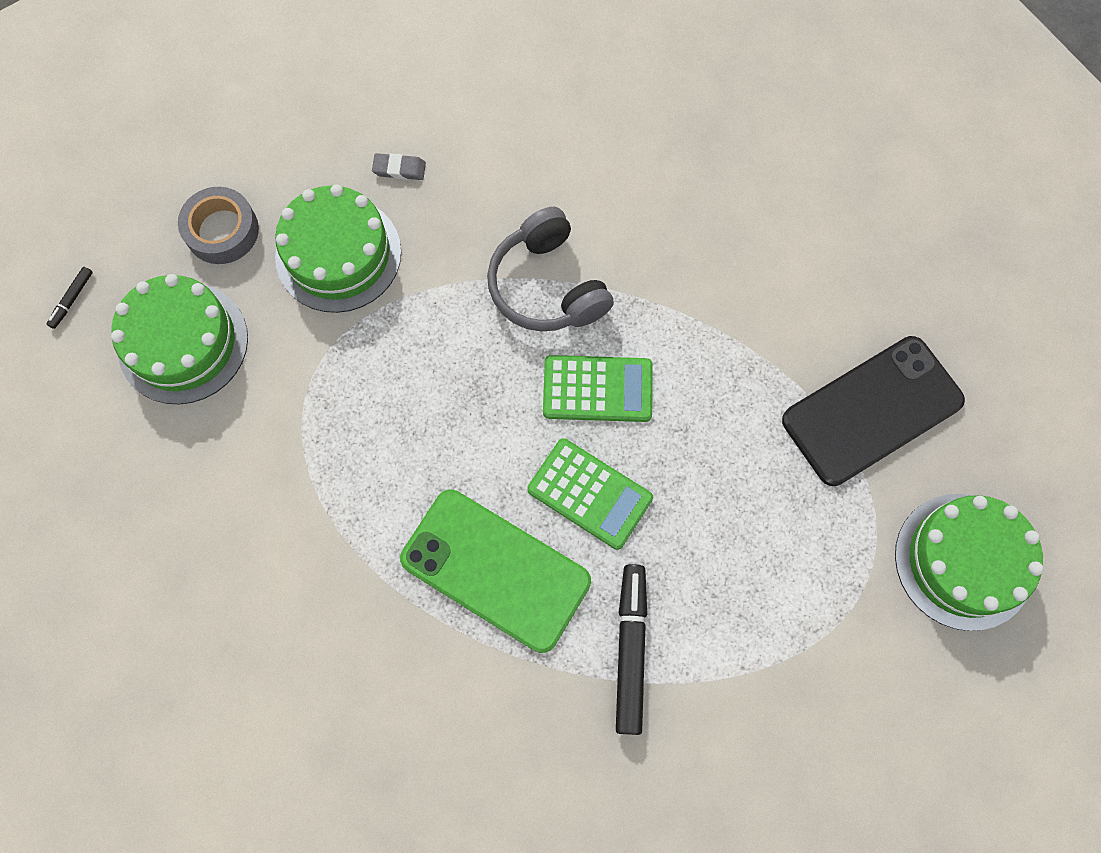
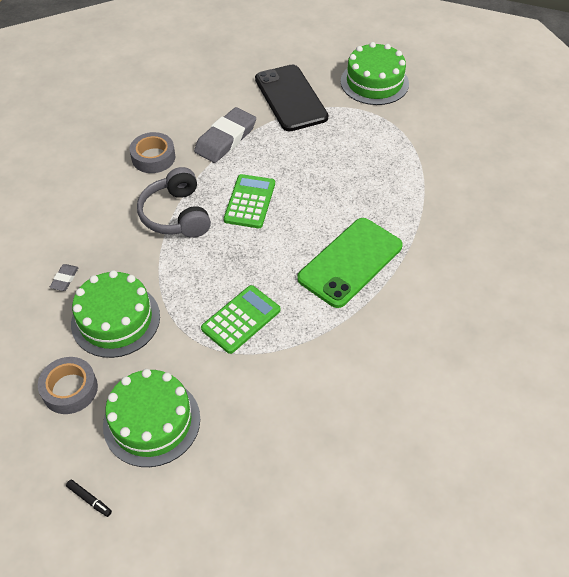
camera: 80 degrees left, 20 degrees down
(547, 285) = (176, 215): grey headphones -> grey headphones turned 90 degrees clockwise
(589, 494) = (312, 214): green calculator -> green calculator (241, 319)
(630, 649) = (404, 209): black marker -> none
(665, 220) = (153, 157): none -> grey tape
(736, 321) = (225, 139): none -> grey eraser

